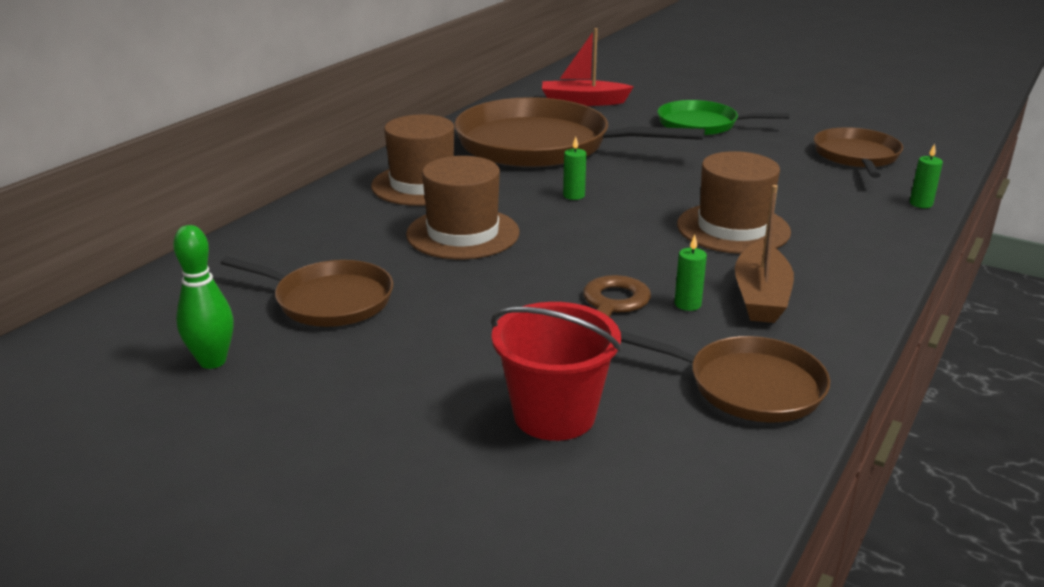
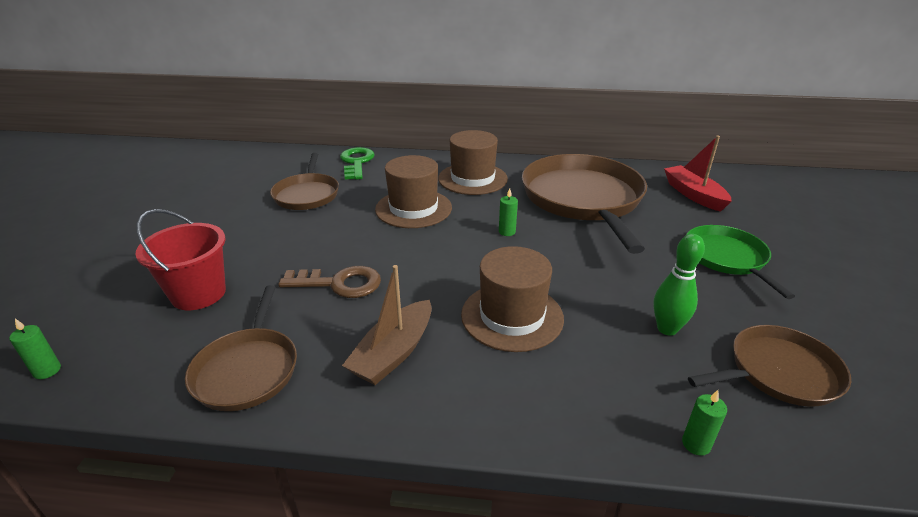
camera: 65 degrees right, 5 degrees up
(212, 361) = (236, 186): green bowling pin -> green bowling pin (667, 329)
(263, 247) = (356, 162): none -> green key
(687, 304) = (361, 317): green candle -> green candle (47, 371)
(761, 296) = (394, 353): brown boat -> brown boat turned 45 degrees counterclockwise

